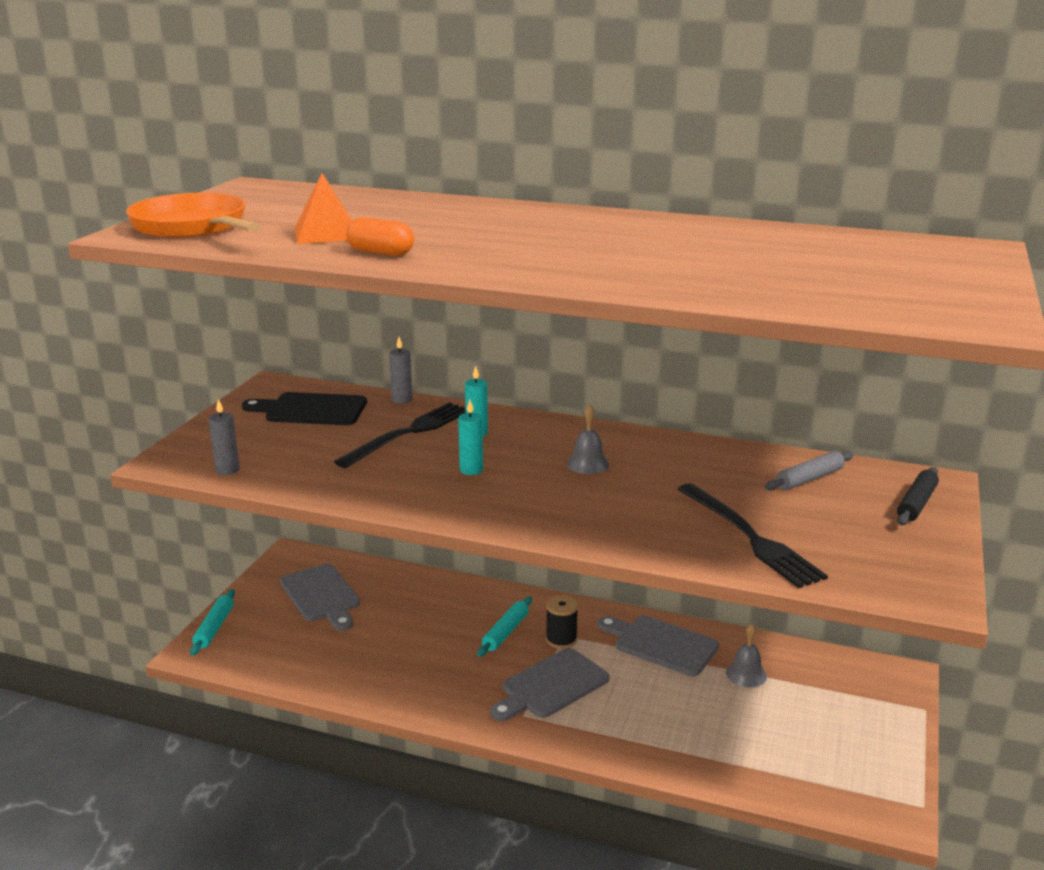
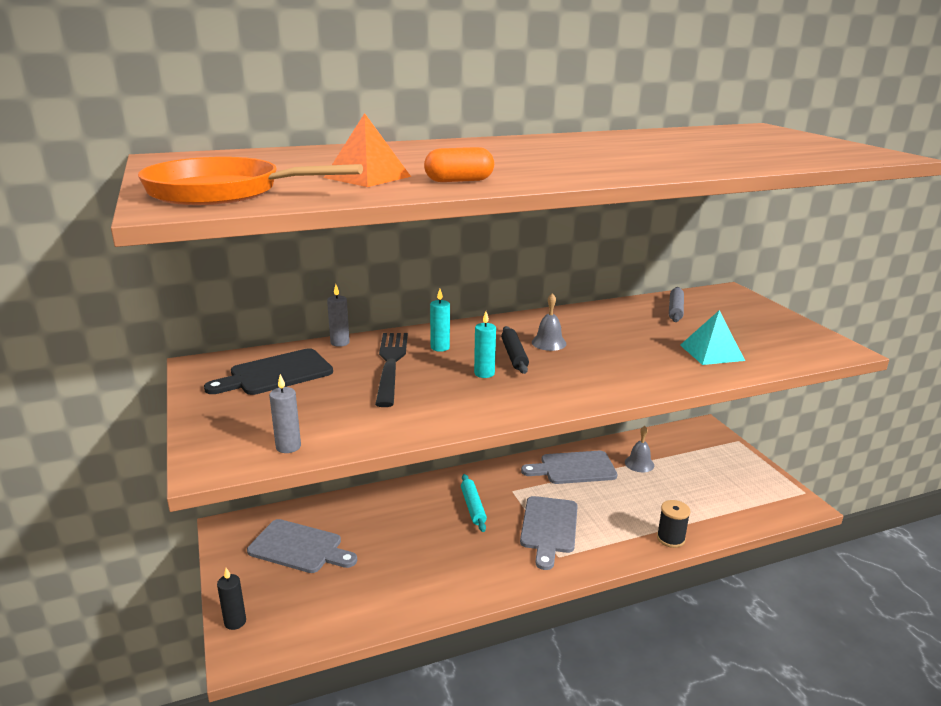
camera: 40 degrees left, 0 degrees up
(214, 628) = (235, 622): turquoise rolling pin -> black candle
(561, 639) = (514, 494): black spool -> black spool (670, 538)
(749, 537) = (711, 352): black fork -> turquoise pyramid
(916, 504) = (743, 306): black rolling pin -> black rolling pin (514, 355)

